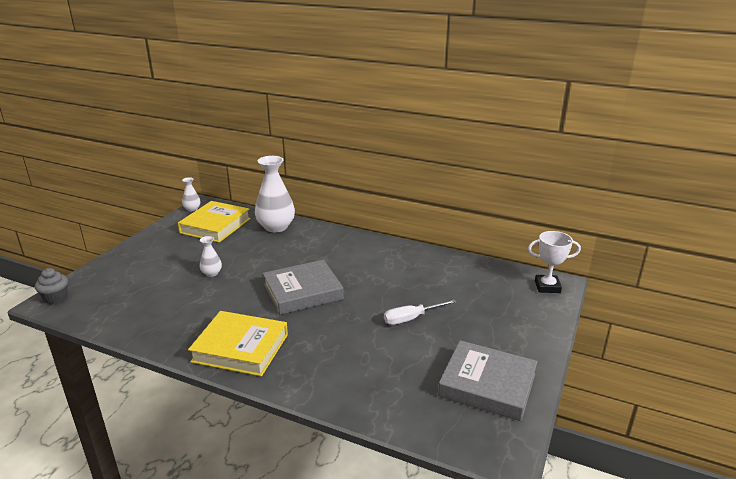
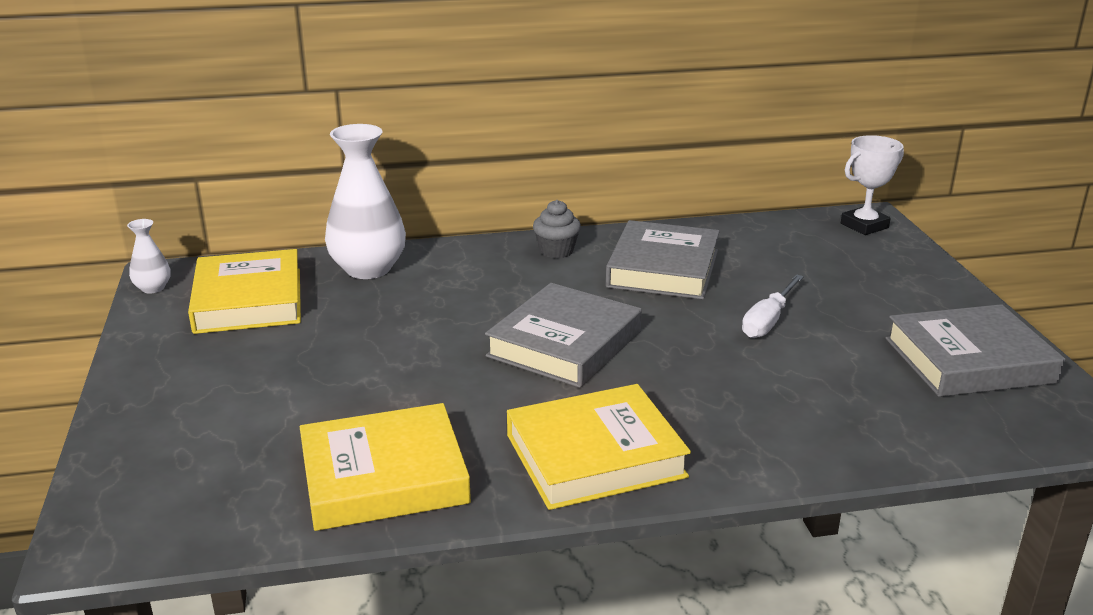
camera: 35 degrees left, 0 degrees up
(56, 298) = (101, 529): grey cupcake -> grey cupcake (556, 251)
(157, 319) = (384, 477): none -> yellow book
(212, 273) = (366, 373): white vase -> none
(401, 272) = (663, 268): none -> grey book

